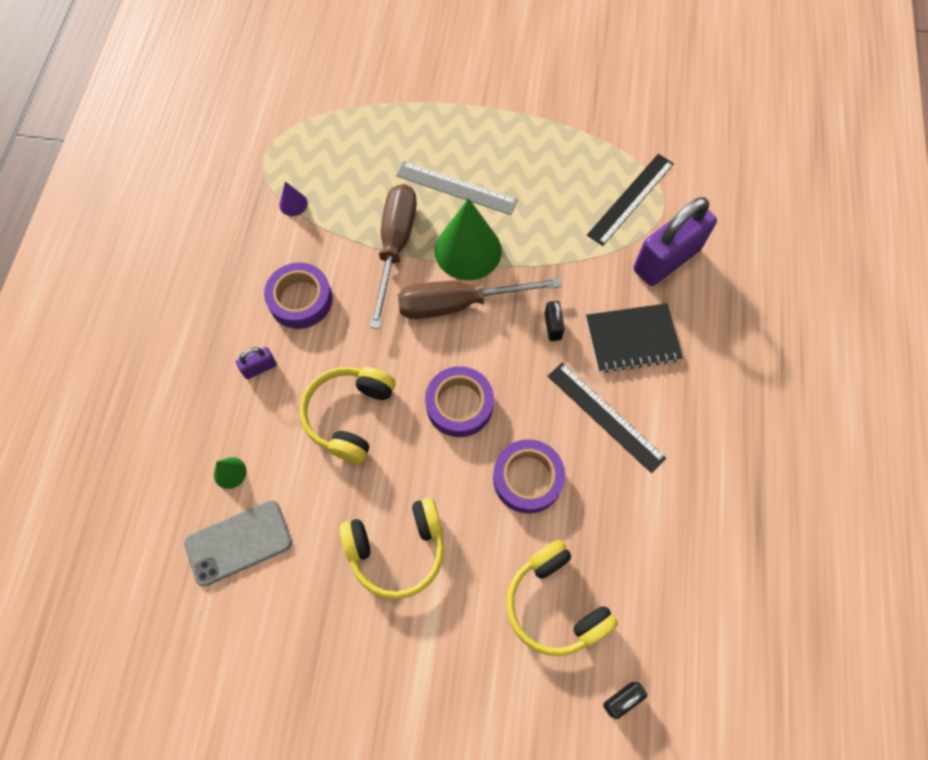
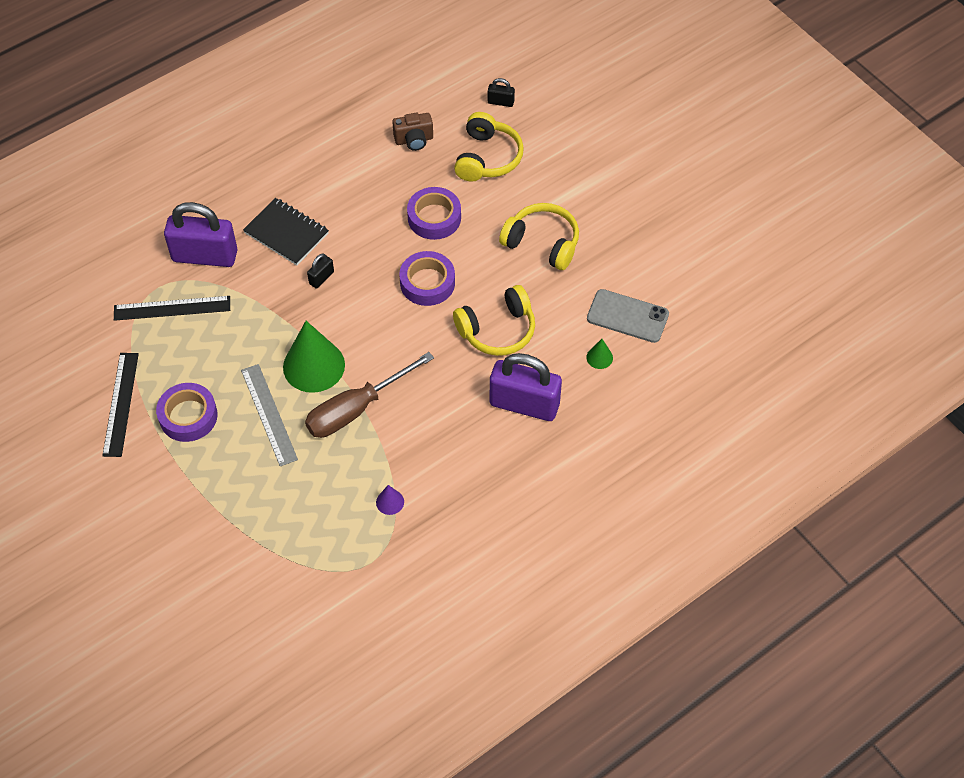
camera: 135 degrees left, 10 degrees down
(259, 368) = (524, 404): purple padlock -> purple padlock, size x2.31
(300, 300) = (455, 426): purple tape -> purple tape (188, 416)
(459, 304) = (360, 338): brown screwdriver -> none
(605, 416) = (354, 210): black ruler -> black ruler (121, 404)
(647, 552) = (414, 140): none -> brown camera

